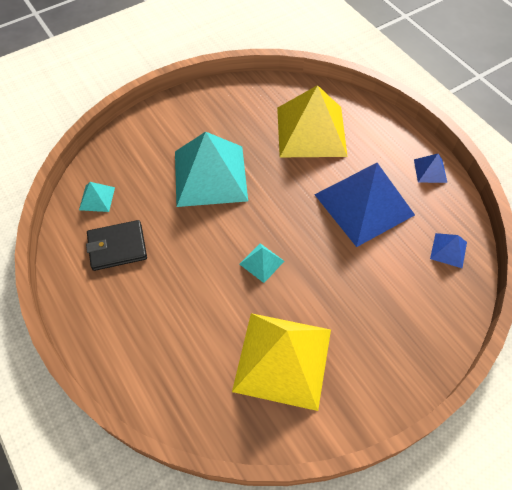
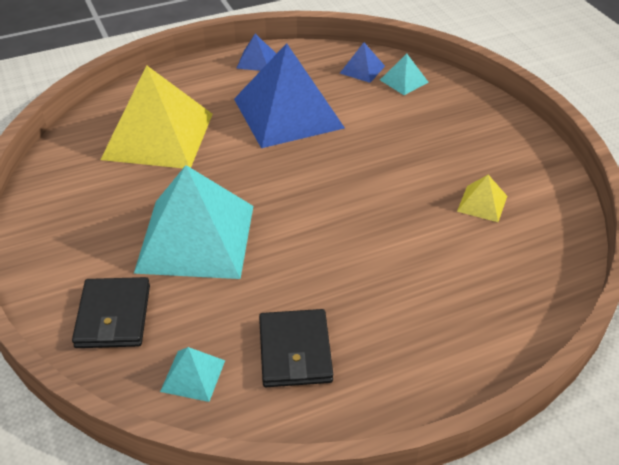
camera: 80 degrees left, 15 degrees down
(139, 150) = (113, 316): none -> black wallet
(261, 262) = (351, 204): turquoise pyramid -> turquoise pyramid (404, 81)
(282, 360) = (482, 203): yellow pyramid -> yellow pyramid, size x0.42

